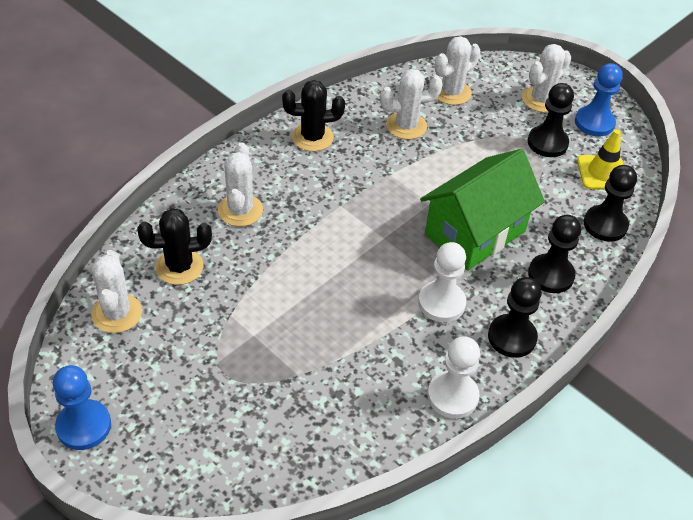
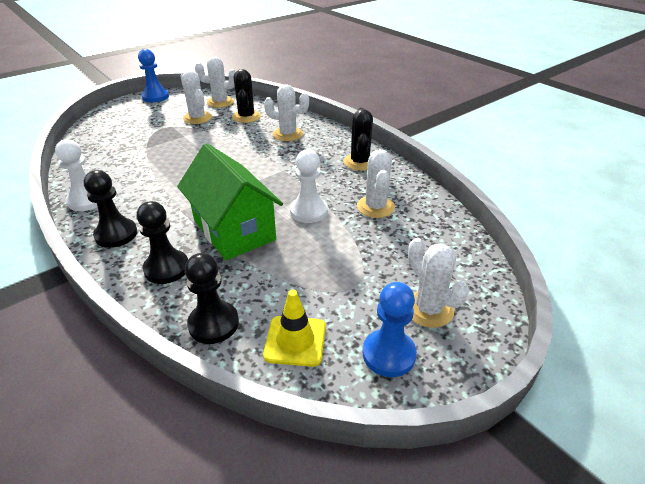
camera: 100 degrees right, 10 degrees down
(441, 303) = (169, 204): white pawn -> white pawn (308, 211)
(451, 92) = (429, 239): white cactus -> white cactus (197, 118)
(547, 143) = (350, 300): black pawn -> none

